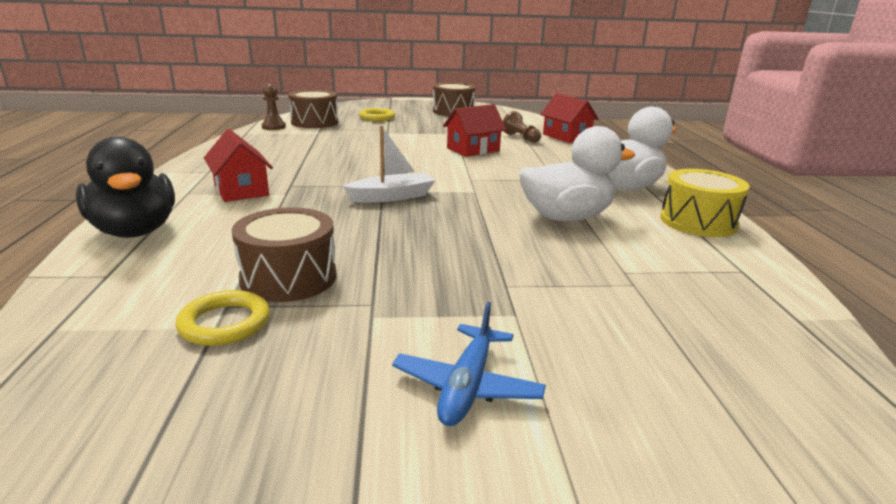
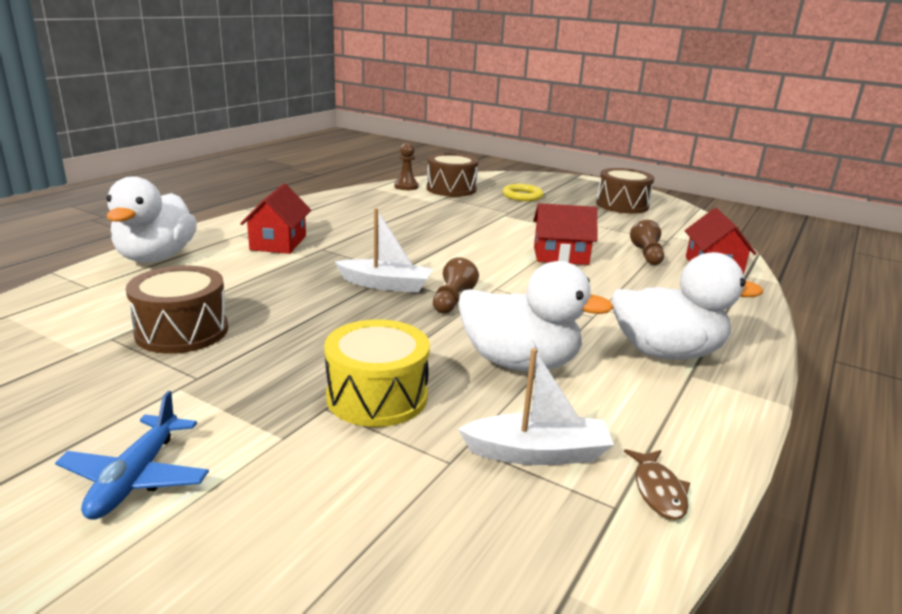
camera: 35 degrees right, 0 degrees up
(135, 231) = (156, 257): black duck -> white duck
(225, 323) = (87, 351): yellow ring -> none
(457, 194) = (452, 300): none -> brown pawn
(467, 386) = (136, 477): blue plane -> blue plane turned 45 degrees counterclockwise
(664, 261) = (537, 453): none -> white boat
(698, 222) = (681, 427): yellow drum -> yellow drum (377, 396)
(744, 255) = (658, 491): none -> brown fish

